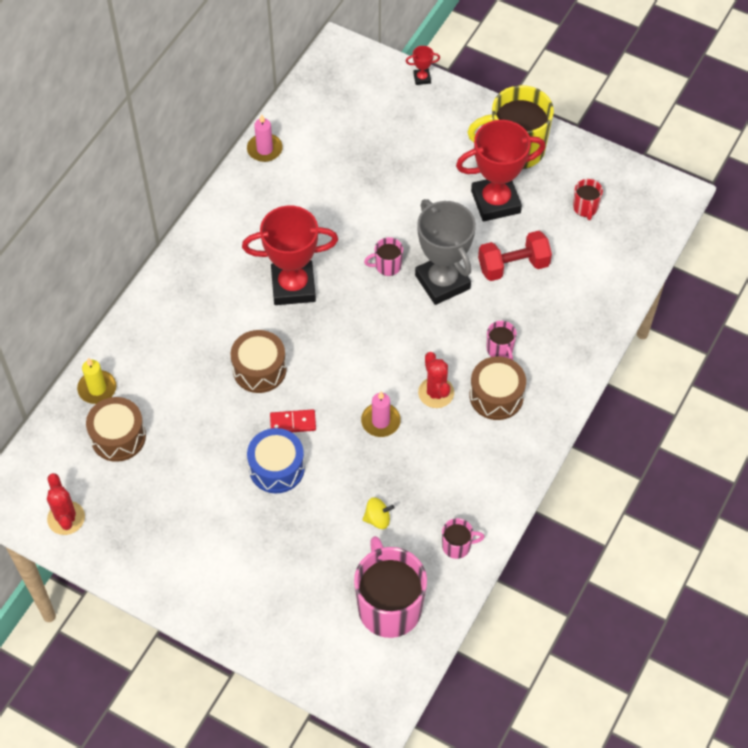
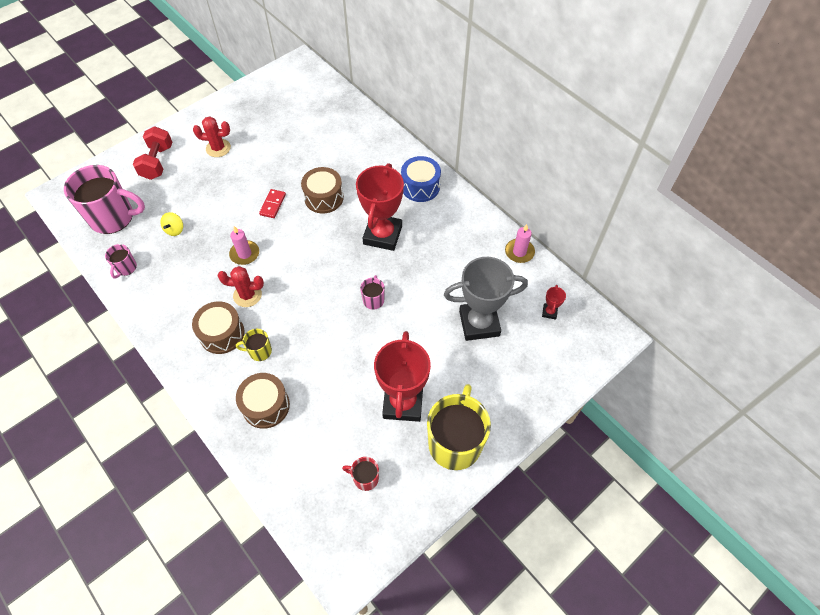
camera: 110 degrees right, 0 degrees up
(66, 518) = (273, 85): red cactus -> red cactus (218, 148)
(97, 388) = (353, 115): yellow candle -> none
(118, 437) = (313, 117): brown drum -> brown drum (266, 406)
(277, 468) = (245, 187): blue drum -> blue drum (420, 187)
(422, 78) = (563, 392): red trophy -> red trophy (549, 312)
(442, 282) = (341, 333): grey trophy -> grey trophy (479, 323)
(500, 350) = (259, 351): pink mug -> yellow mug
(513, 266) = (331, 391): red dumbbell -> red dumbbell (157, 162)

